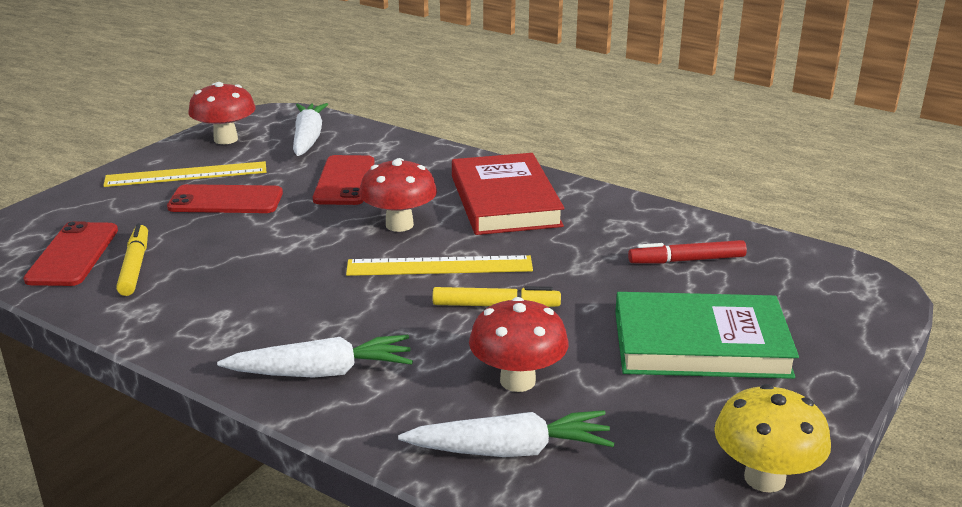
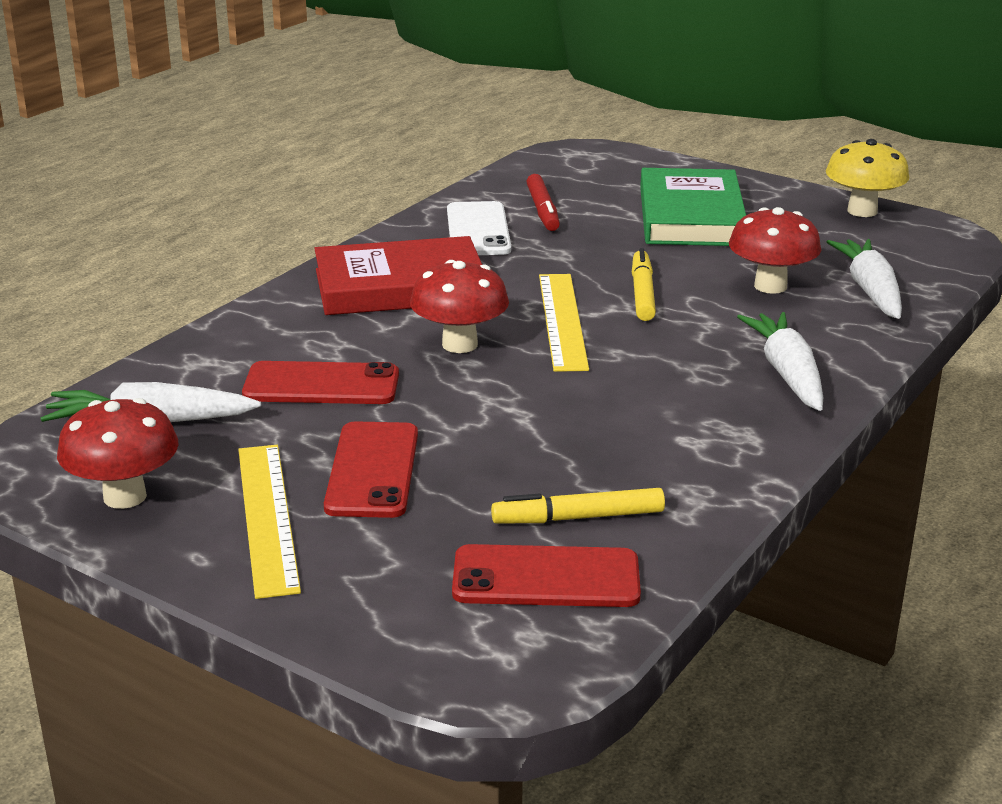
camera: 90 degrees left, 0 degrees up
(628, 230) = (478, 230): none -> white phone

